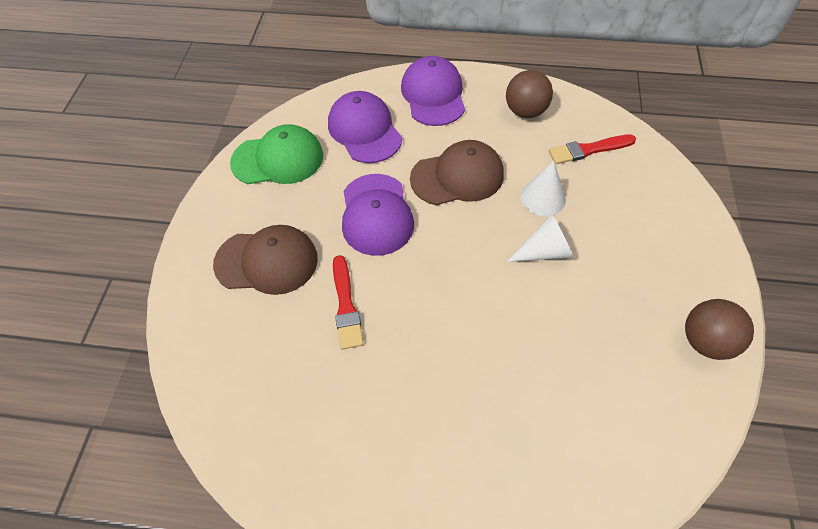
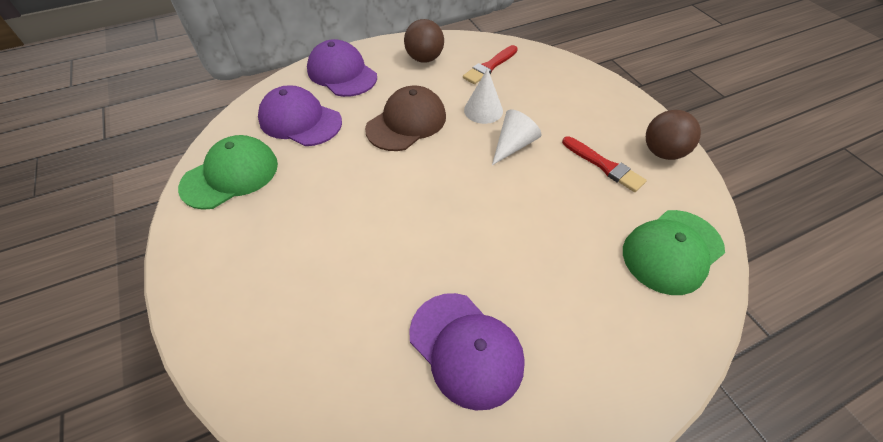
camera: 35 degrees left, 5 degrees down
(267, 261) = (280, 265): brown cap -> none
(346, 306) = (385, 263): red brush -> red brush (604, 165)
(376, 214) = (359, 179): purple cap -> purple cap (466, 349)
(620, 448) = (672, 251): none -> green cap

